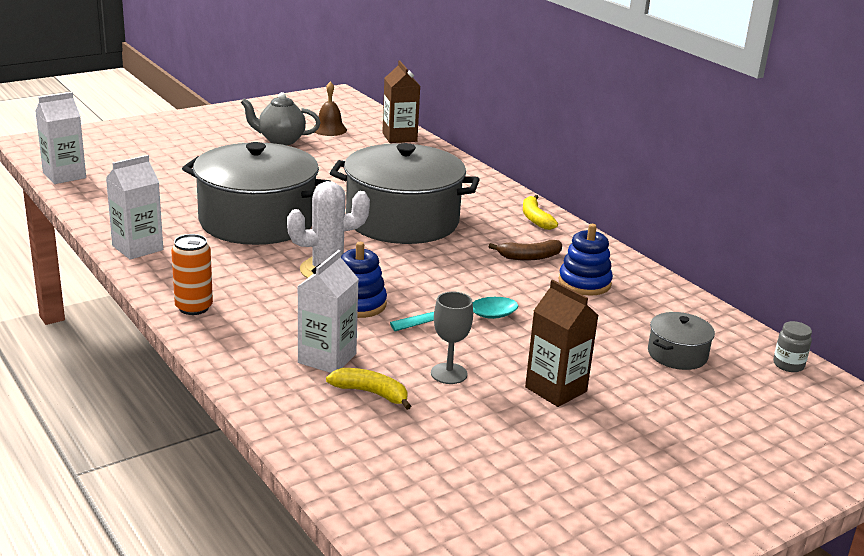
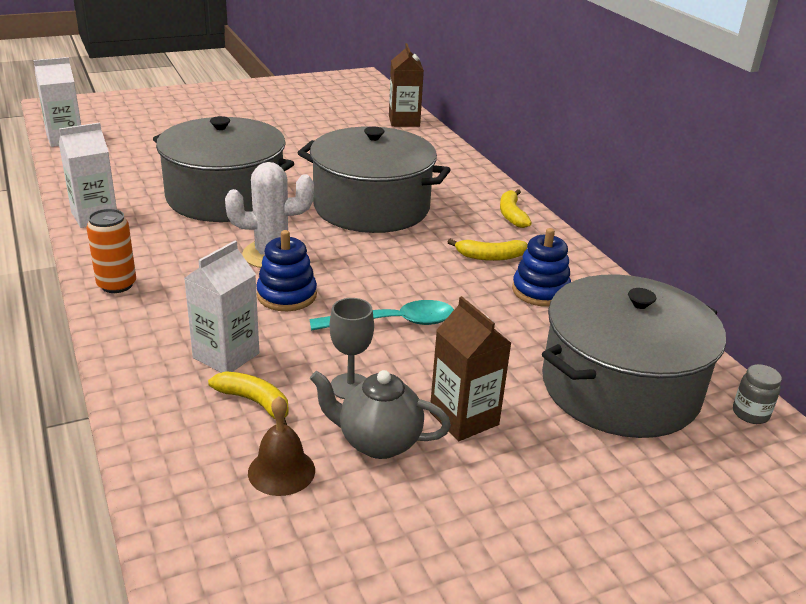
camera: 10 degrees right, 5 degrees up
(280, 140) = (286, 118): grey teapot -> grey teapot (378, 442)
(329, 129) = (338, 109): brown bell -> brown bell (281, 471)
(529, 257) = (490, 256): brown banana -> yellow banana
(677, 354) = (620, 387): grey pot -> grey pot, size x2.31

